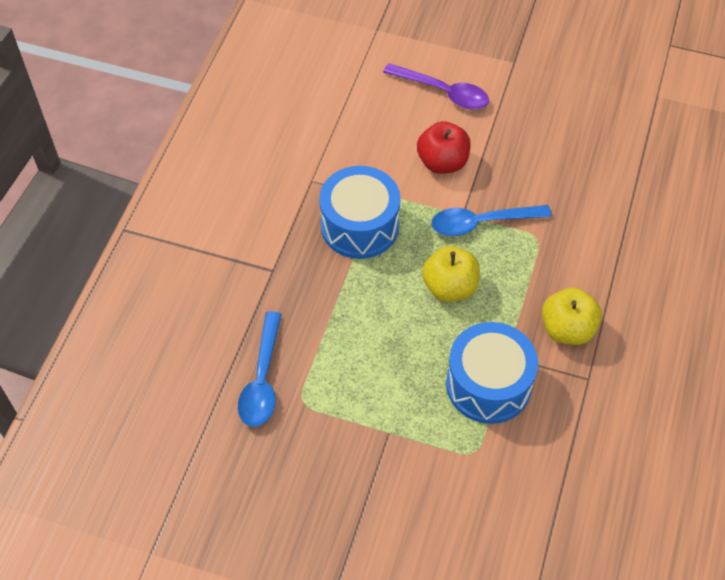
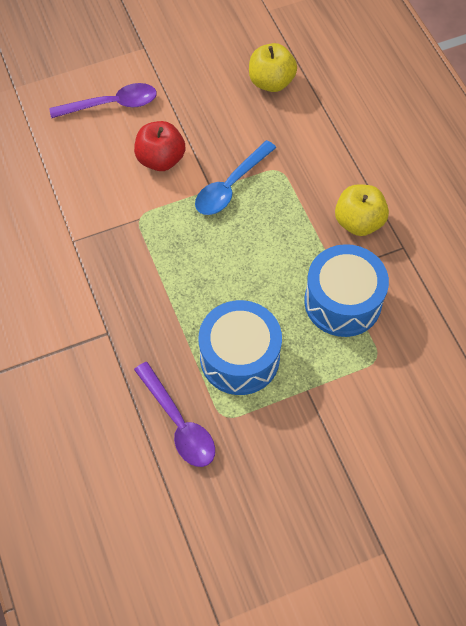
camera: 40 degrees left, 5 degrees up
(262, 379) = (178, 423): blue spoon -> purple spoon
(360, 226) = (143, 251): blue drum -> blue drum (239, 358)
(450, 287) = (251, 250): yellow apple -> yellow apple (271, 82)

